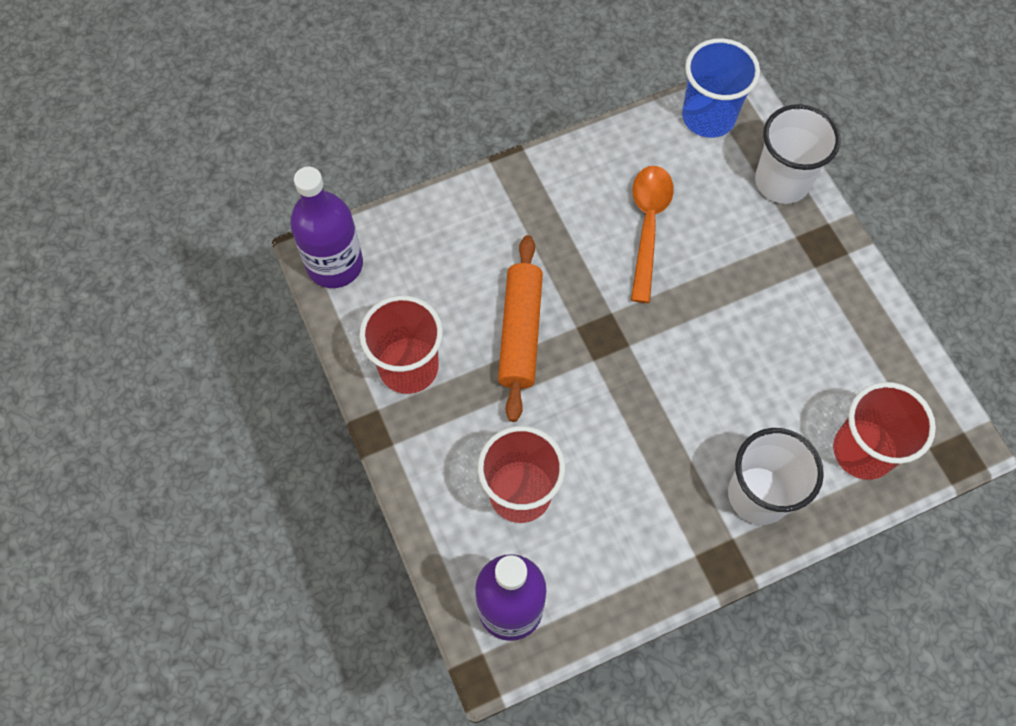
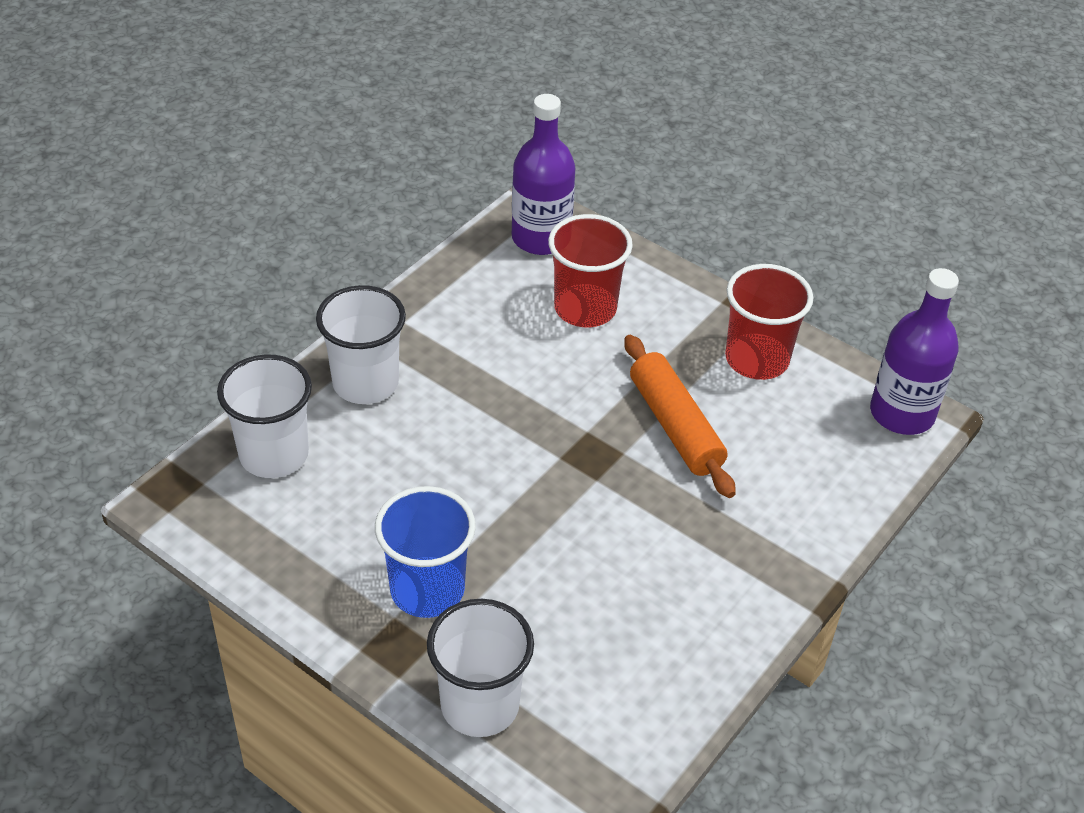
camera: 150 degrees right, 20 degrees down
(648, 225) = (612, 583): orange spoon -> none
(708, 117) = (617, 753): blue cup -> blue cup (427, 590)
(863, 451) = (274, 454): red cup -> white cup

